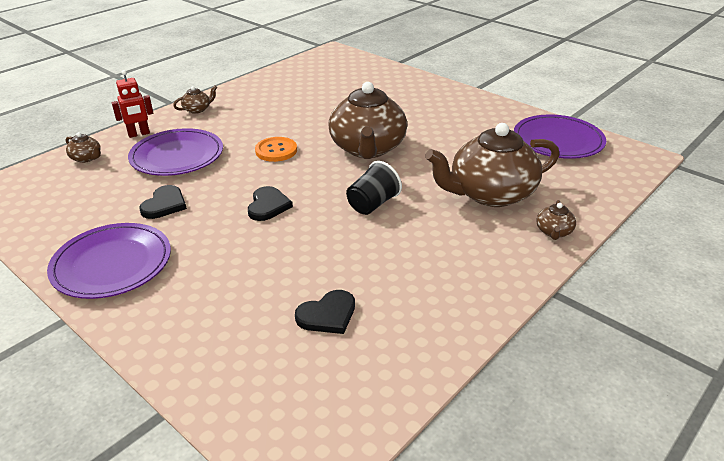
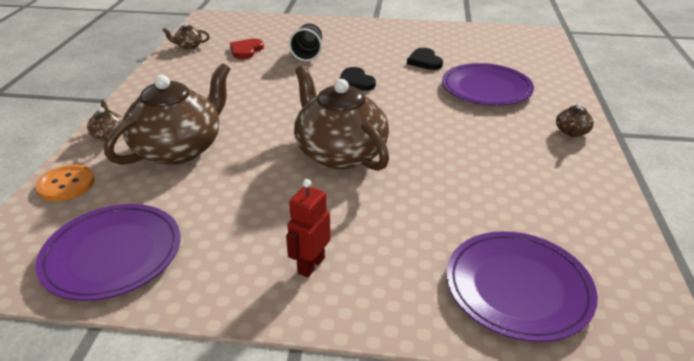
camera: 145 degrees right, 0 degrees up
(86, 158) = (542, 66): brown teapot -> brown teapot (188, 46)
(112, 264) = (393, 33): purple plate -> purple plate (518, 288)
(139, 134) = (555, 92): red robot -> red robot (310, 265)
(276, 151) = (419, 120): orange button -> orange button (66, 184)
(327, 315) = (246, 50): black heart -> red heart
(372, 204) = (279, 107): black cup -> black cup (308, 54)

